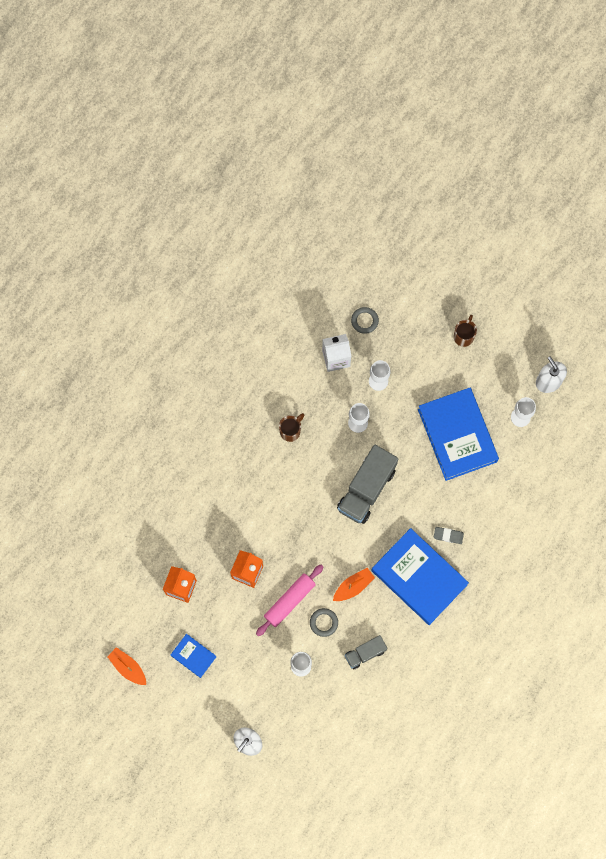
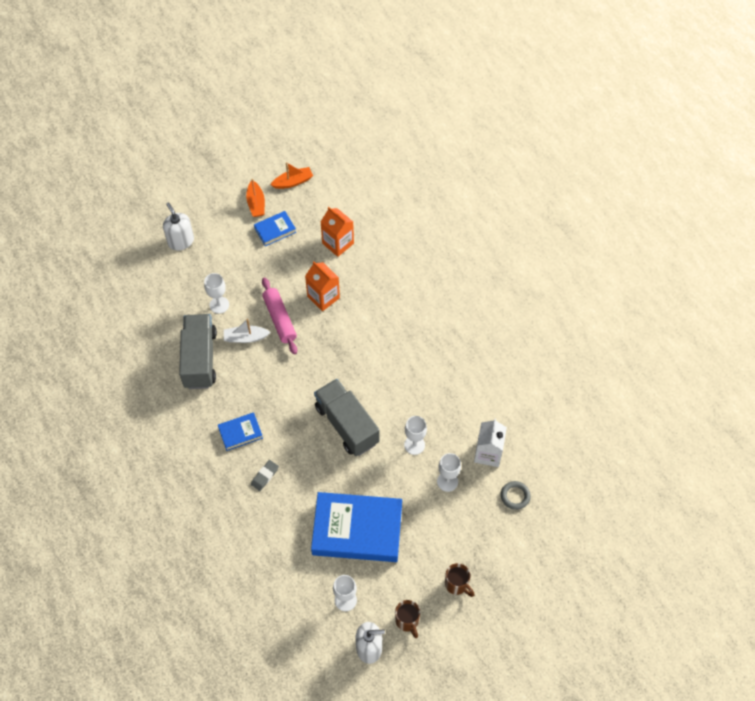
camera: 115 degrees right, 15 degrees down
(291, 431) = (435, 384): brown mug -> brown mug (407, 621)
(323, 622) = (245, 338): grey ring -> white boat
(353, 586) = (263, 375): orange boat -> orange boat (256, 203)
(365, 653) = (200, 359): grey truck -> grey truck, size x1.84
(419, 577) = (240, 433): blue book -> blue book, size x0.47

